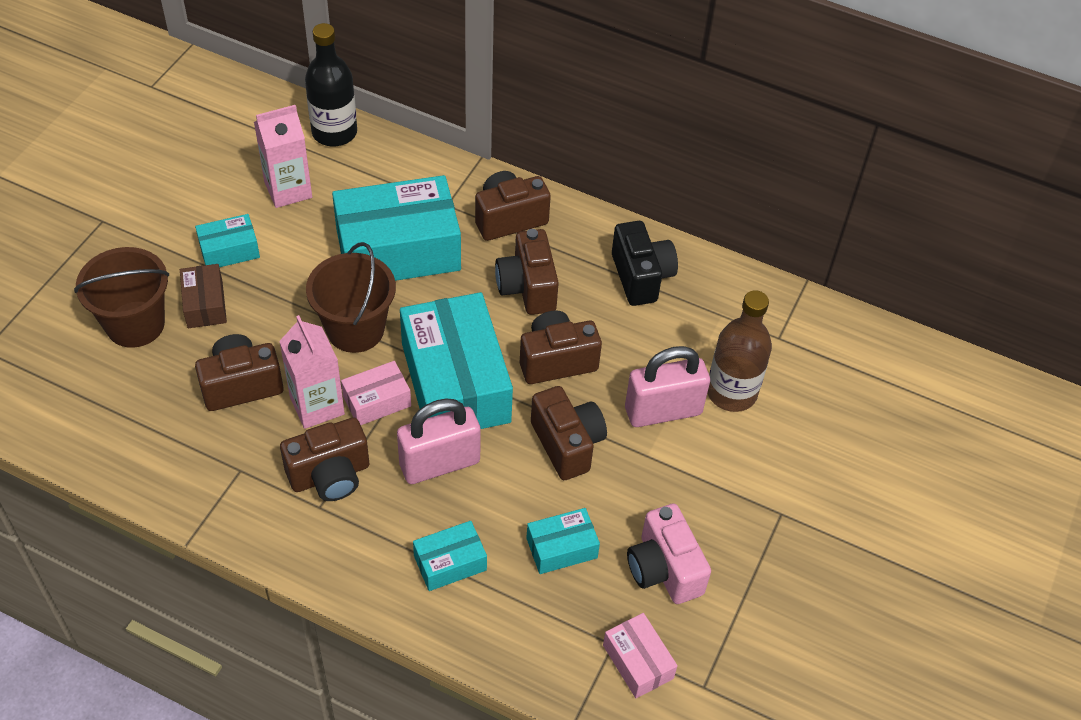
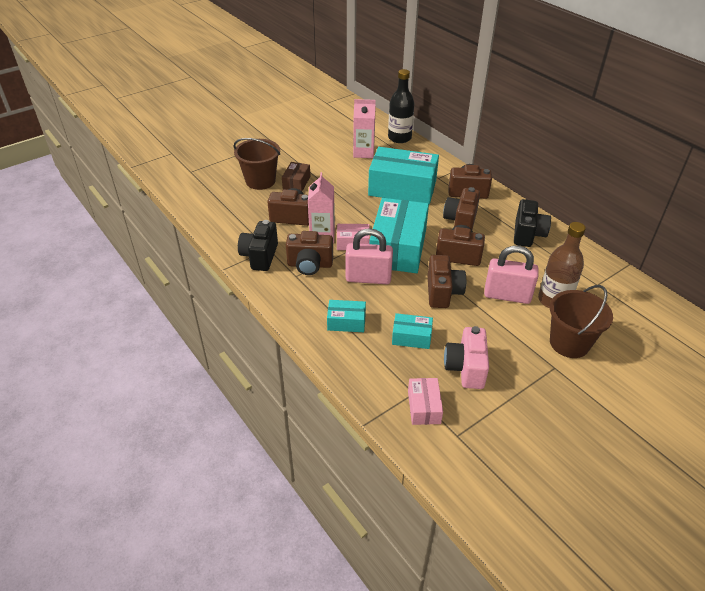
camera: 30 degrees right, 10 degrees down
(229, 250) = (321, 166): turquoise box -> none
(234, 492) = (260, 256): none -> black camera
(355, 329) = (361, 212): brown bucket -> brown bucket (569, 343)

